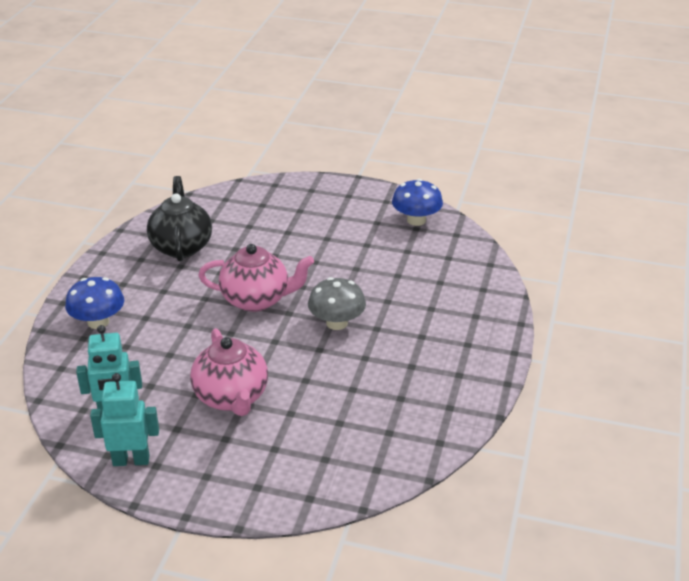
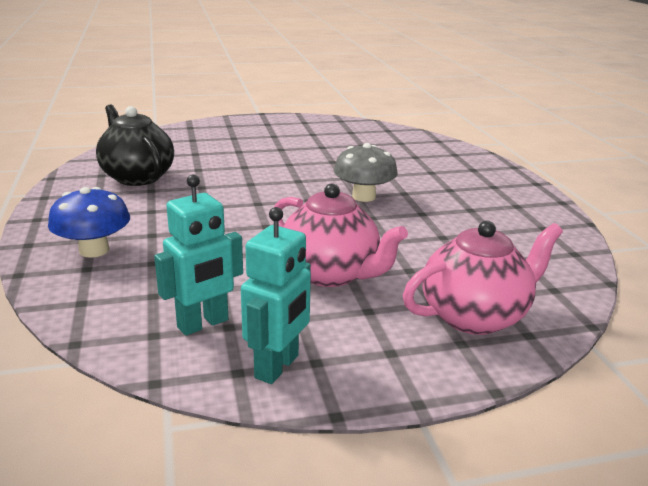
camera: 30 degrees left, 10 degrees down
(131, 460) = (277, 367): turquoise robot -> turquoise robot turned 150 degrees clockwise
(257, 300) = (264, 197): pink teapot -> pink teapot (475, 316)
(416, 220) = (344, 128): blue mushroom -> none

